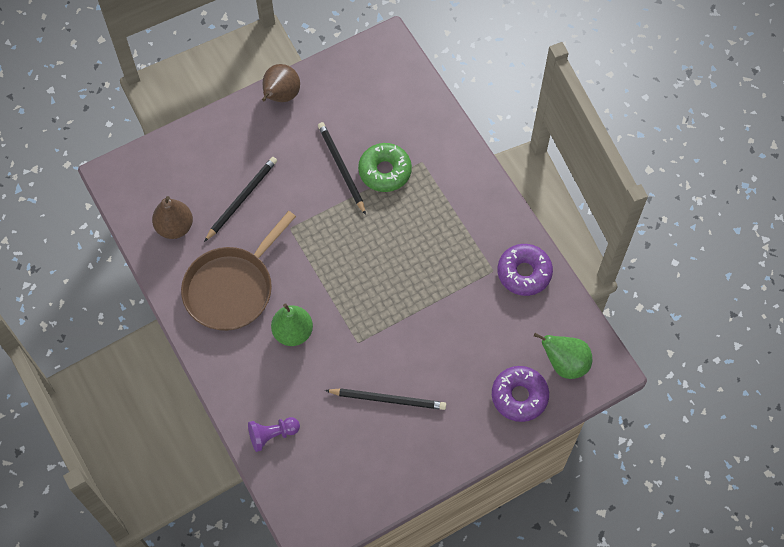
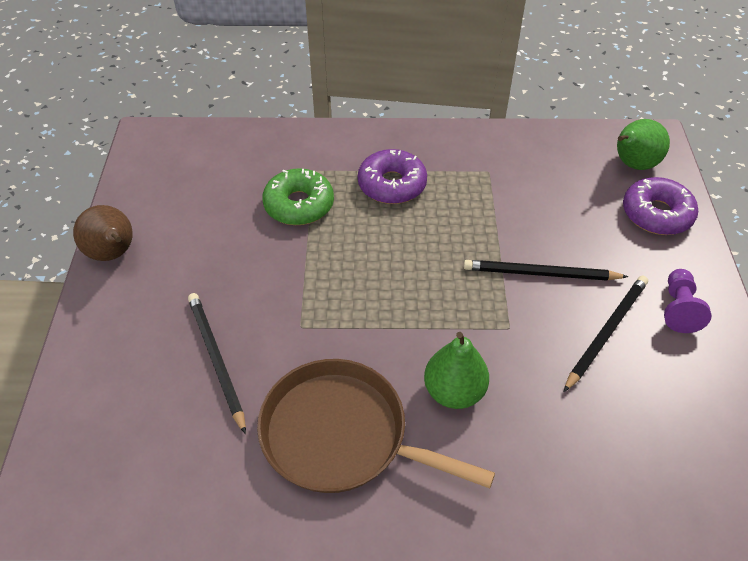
camera: 60 degrees left, 15 degrees down
(175, 227) = (191, 464): brown pear -> none
(232, 288) = (341, 435): brown pan -> brown pan turned 135 degrees clockwise
(272, 435) = (602, 491): purple pawn -> purple pawn (678, 309)
(341, 168) = (261, 240): black pencil -> black pencil (540, 273)
(524, 273) = (507, 150): purple donut -> purple donut (392, 185)

